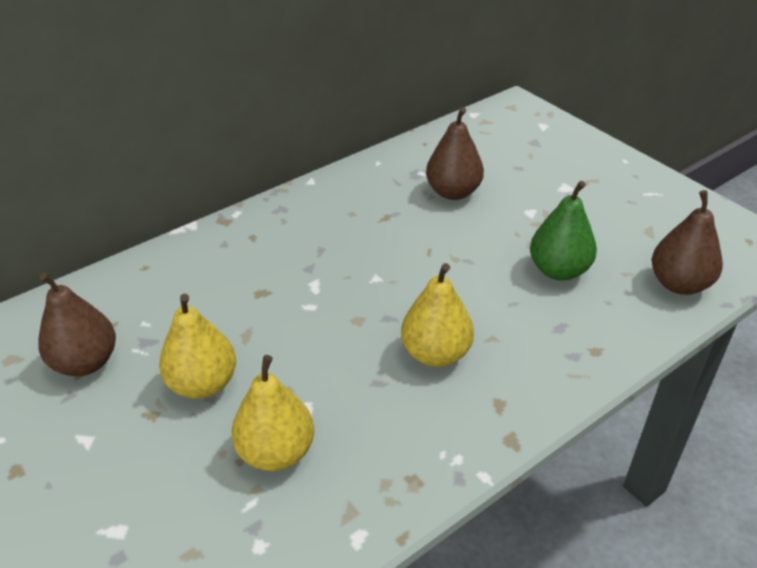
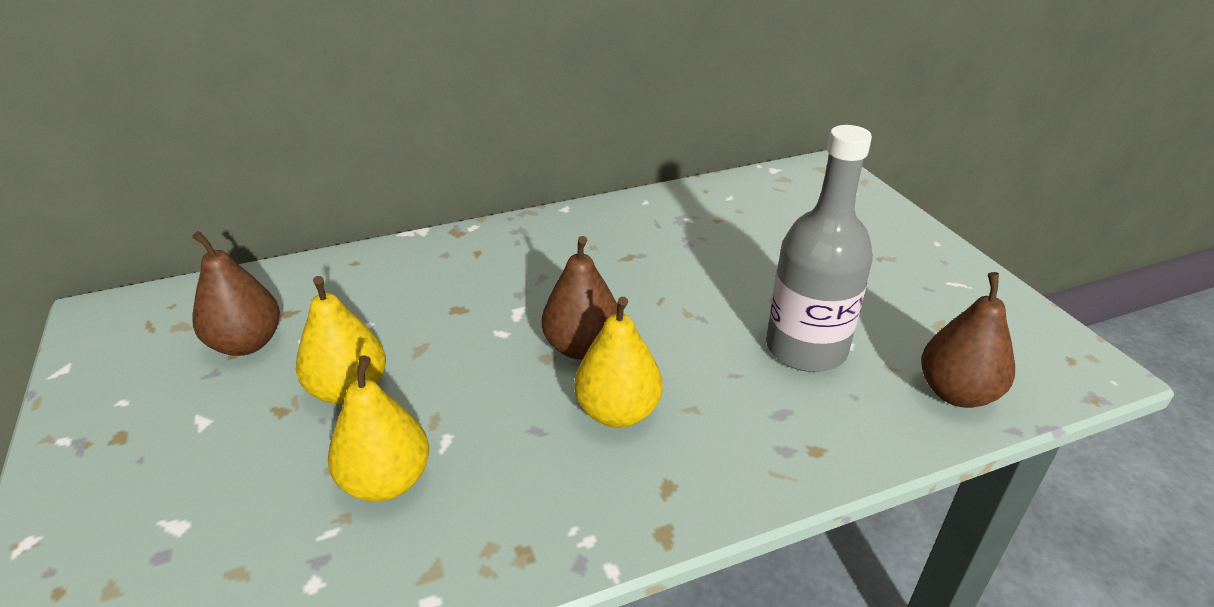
camera: 15 degrees right, 5 degrees down
(453, 192) = (715, 244): brown pear -> brown pear (582, 347)
(558, 270) = (806, 348): green pear -> grey bottle

